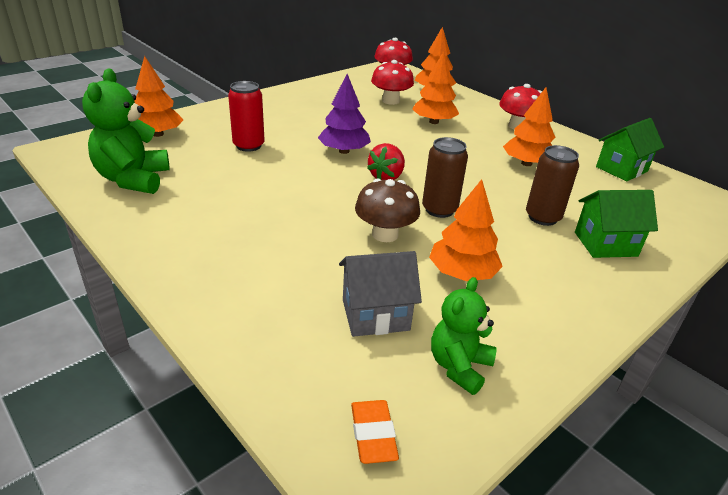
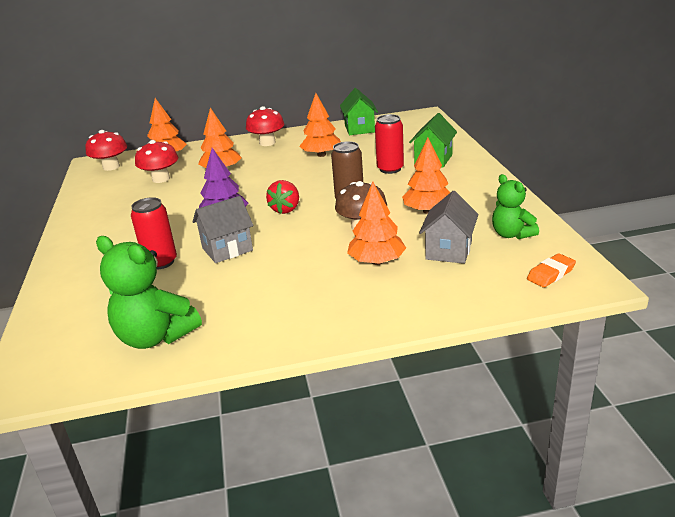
camera: 55 degrees left, 5 degrees down
(158, 134) = (70, 312): orange tree -> orange tree (377, 261)
(288, 169) = (227, 249): none -> grey house
(373, 434) = (551, 274): orange eraser -> orange eraser turned 60 degrees counterclockwise
(386, 177) = (285, 209): red strawberry -> red strawberry turned 45 degrees clockwise
(542, 217) = (390, 169): brown can -> red can

